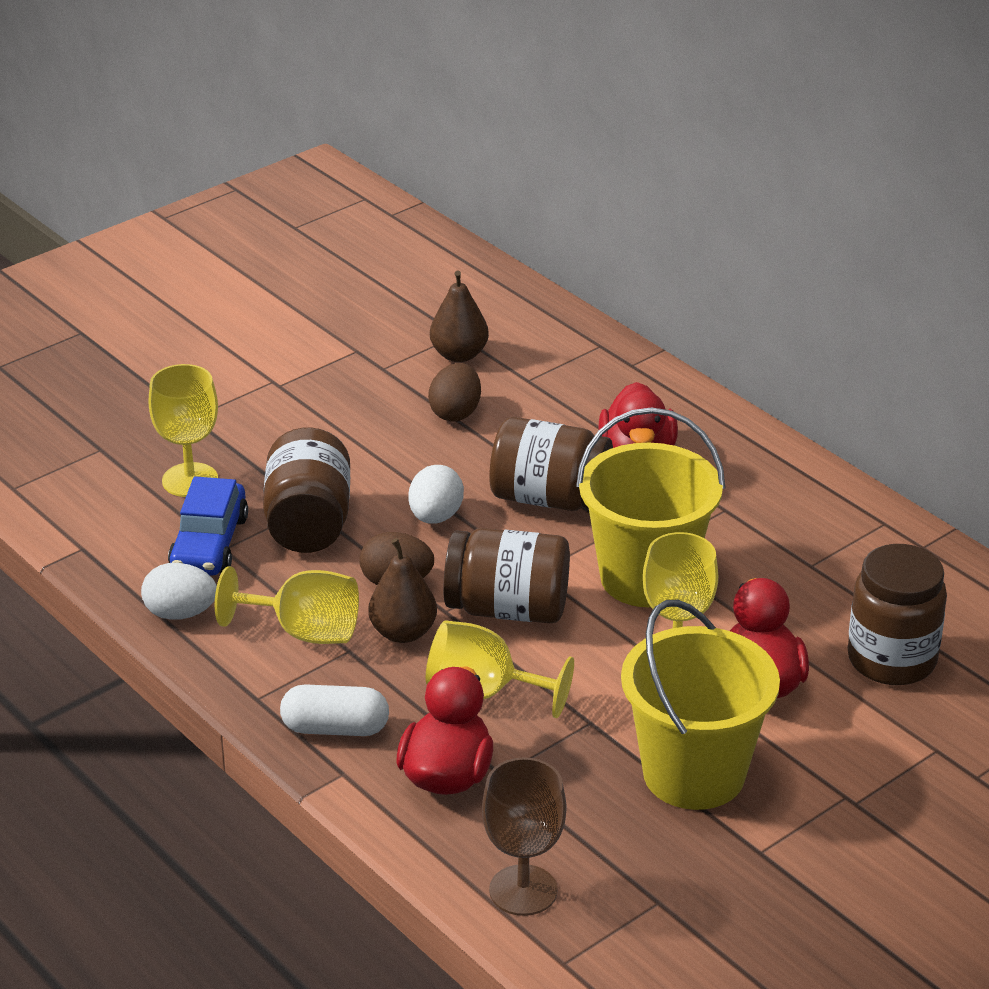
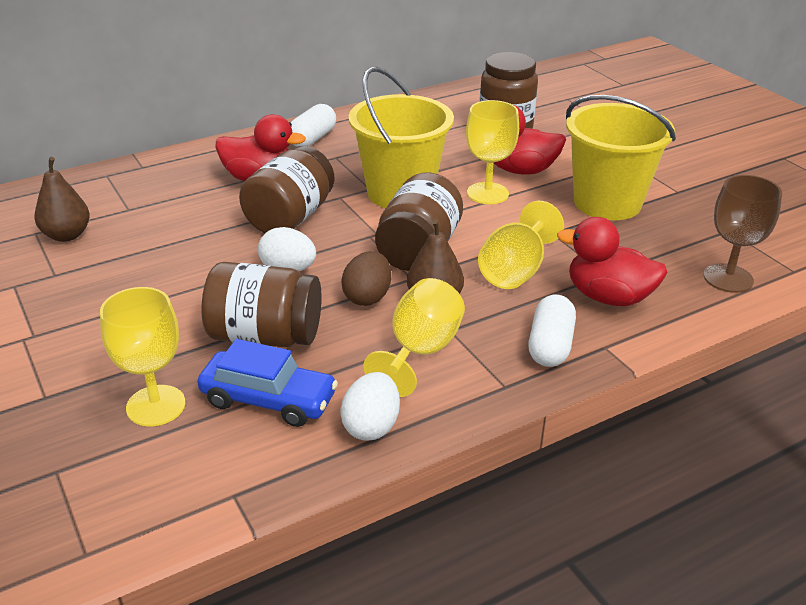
camera: 80 degrees left, 0 degrees up
(455, 413) = (149, 245): brown egg -> none
(770, 481) = (312, 139): none -> white capsule

